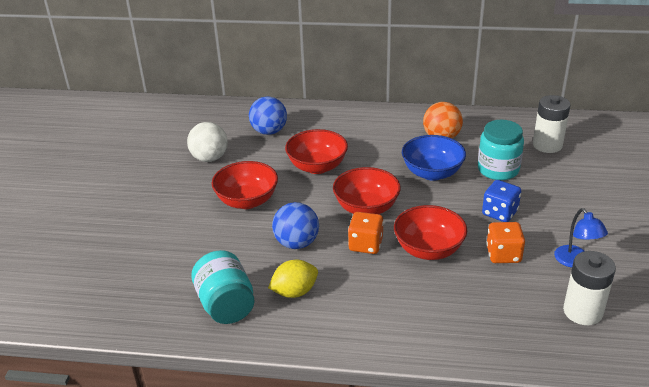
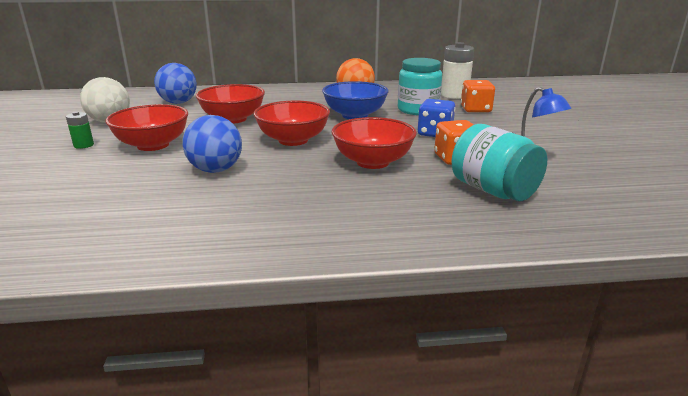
camera: 15 degrees left, 10 degrees down
(191, 194) = (84, 145): none -> green battery
(226, 305) = (119, 230): turquoise jar -> turquoise jar (493, 191)
(294, 292) = (217, 208): yellow lemon -> none
(365, 245) = (299, 164): orange dice -> orange dice (475, 109)
(582, 311) = (567, 191): white battery -> none

